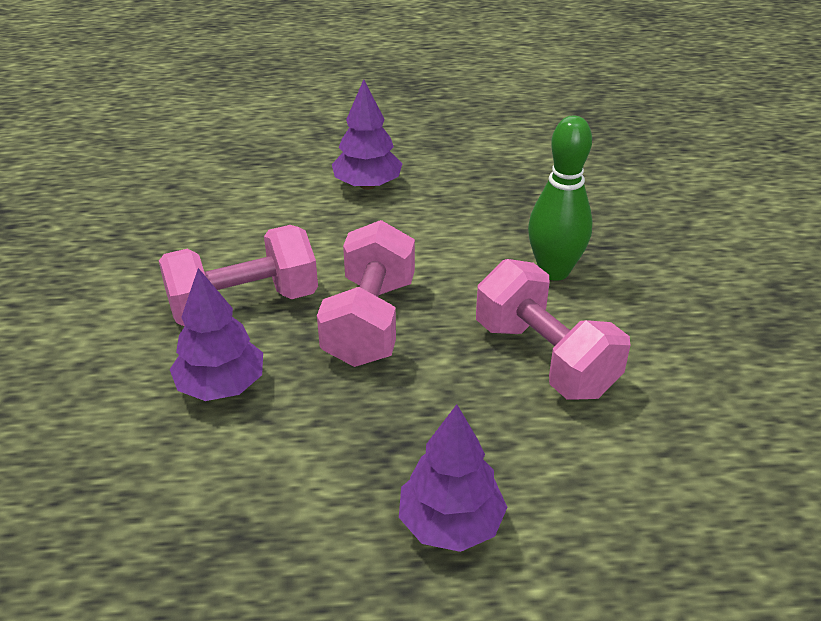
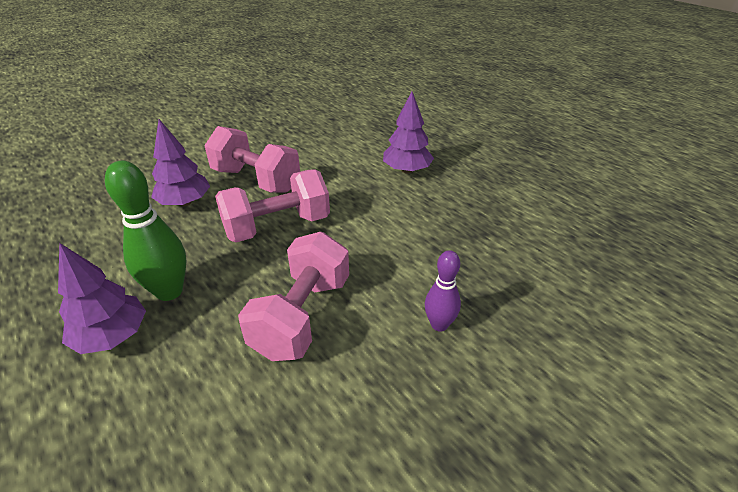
camera: 55 degrees right, 0 degrees up
(554, 271) = (404, 282): green bowling pin -> green bowling pin (169, 291)
(628, 277) = (439, 324): none -> purple bowling pin

